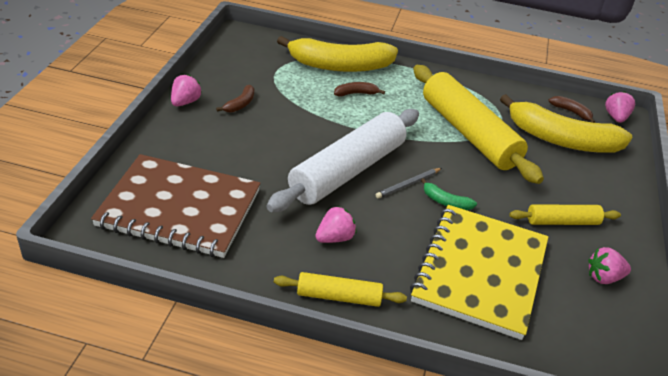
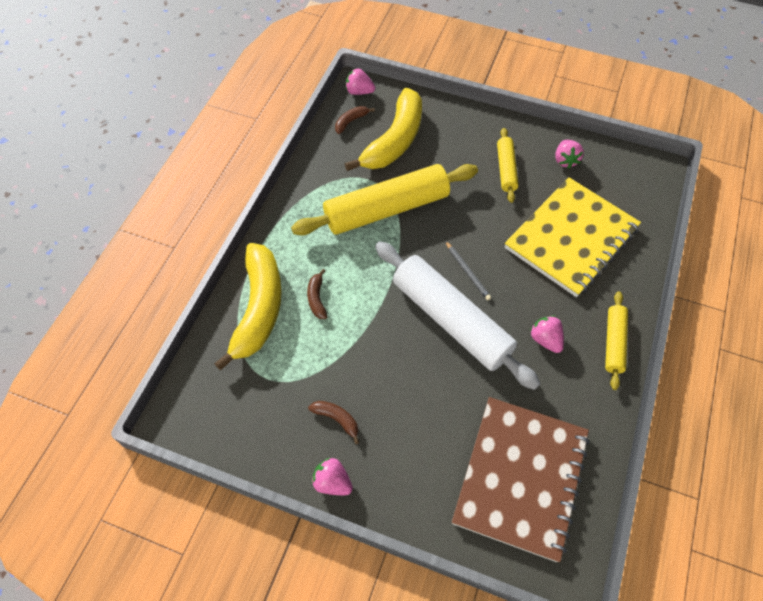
camera: 80 degrees left, 20 degrees up
(445, 202) = (489, 246): green banana -> none
(480, 272) = (571, 238): yellow notebook -> yellow notebook turned 75 degrees counterclockwise

